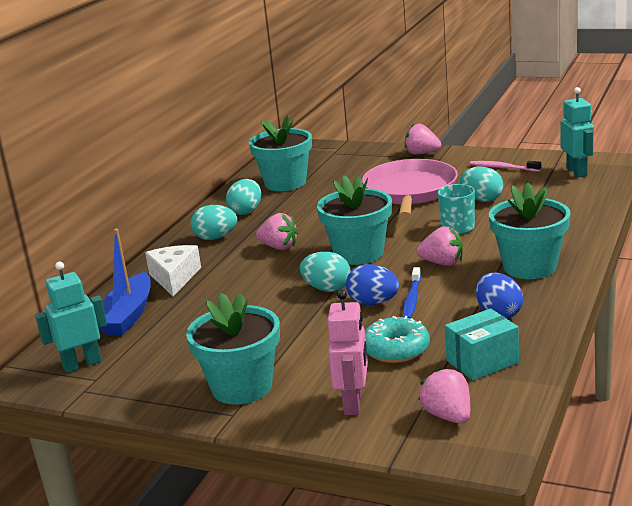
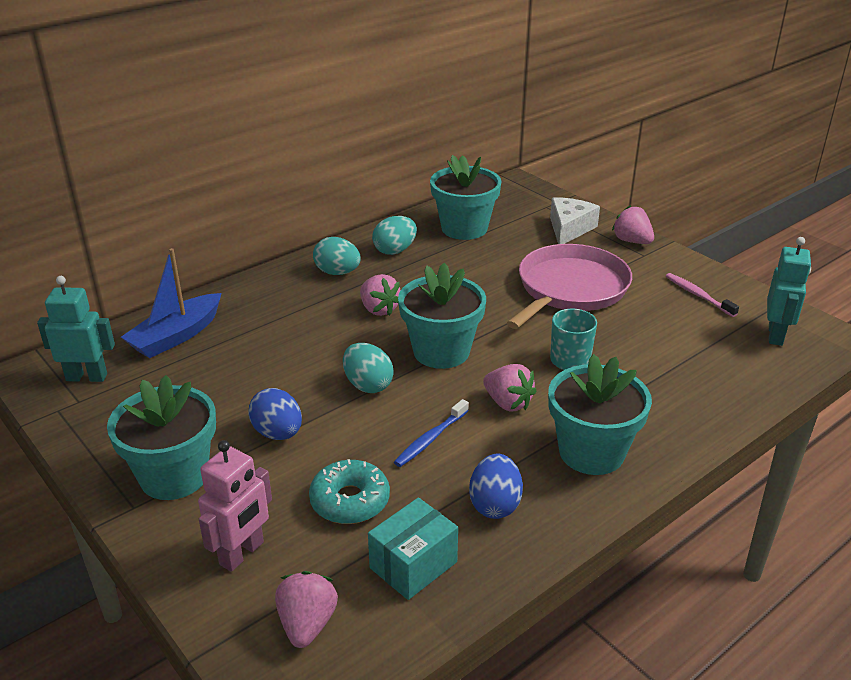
camera: 25 degrees right, 10 degrees up
(174, 278) = (256, 307): white cheese -> white cheese (569, 229)
(373, 303) = (390, 425): blue egg -> blue egg (278, 433)
(482, 199) = (633, 331): turquoise egg -> none
(482, 361) = (413, 565): turquoise box -> turquoise box turned 45 degrees counterclockwise

